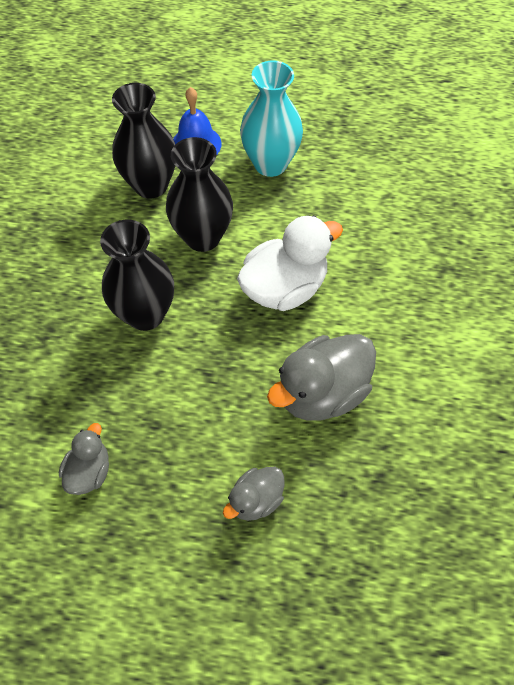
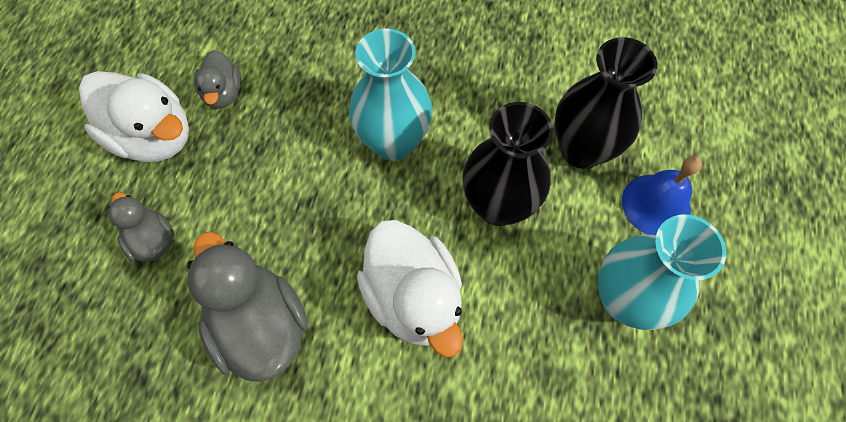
camera: 95 degrees right, 5 degrees up
(89, 471) = (223, 93): grey duck -> grey duck turned 60 degrees clockwise
(142, 530) = (154, 136): none -> white duck
(145, 314) = (393, 142): black vase -> turquoise vase

